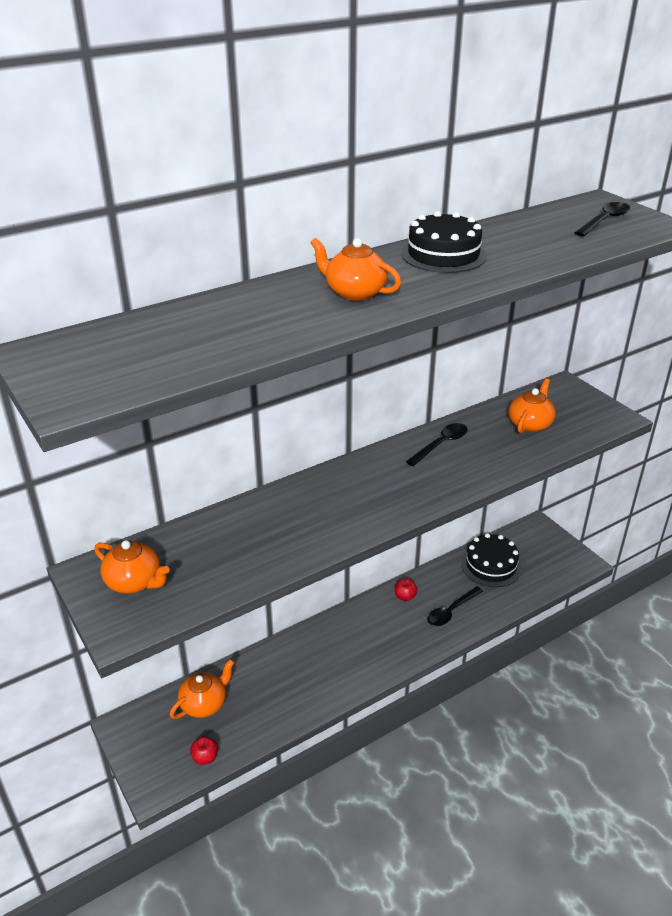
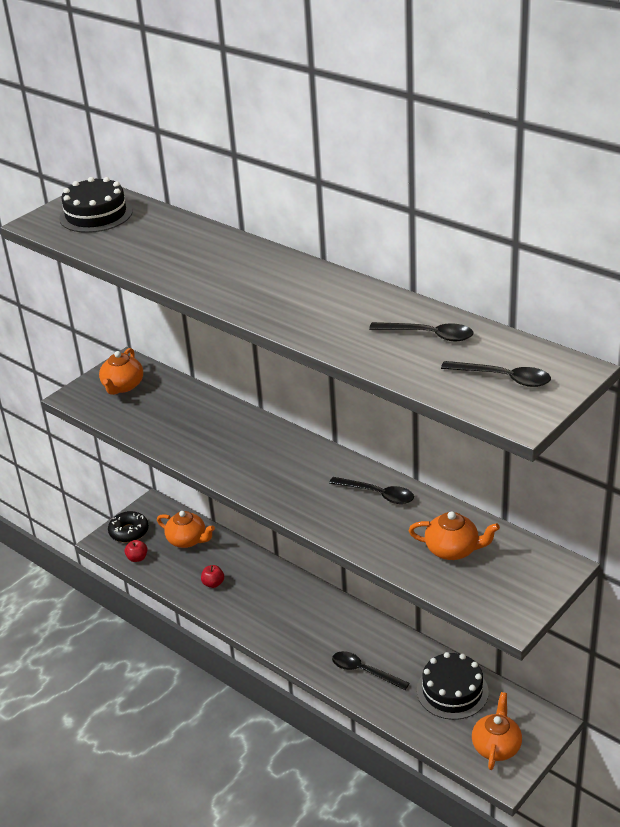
camera: 75 degrees right, 0 degrees up
(154, 758) = (129, 532): none -> black donut
(354, 293) = (238, 277): orange teapot -> orange teapot (496, 746)
(405, 596) = (368, 631): red apple -> red apple (213, 583)
(443, 255) = (344, 301): black cake -> black cake (96, 214)
(524, 233) = (428, 335): none -> black spoon

